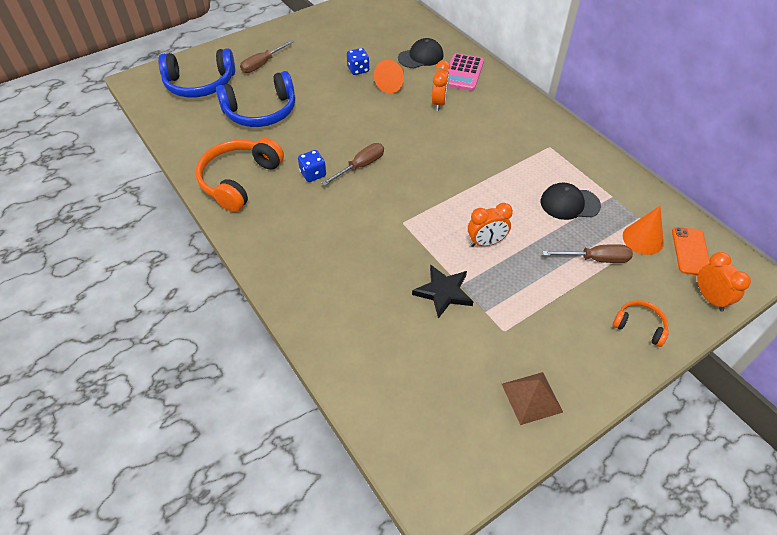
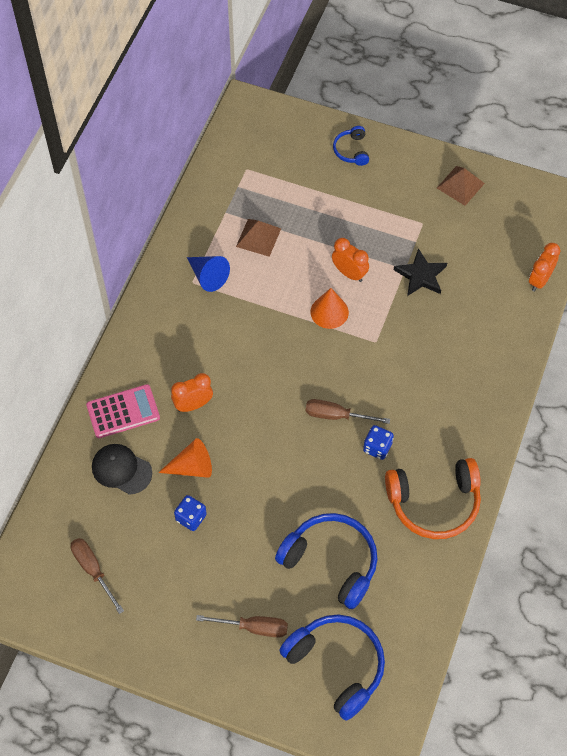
camera: 125 degrees left, 10 degrees up
(549, 157) = (208, 276): none -> blue cone
(569, 203) = (258, 237): black cap -> brown pyramid
(595, 259) = (308, 197): brown screwdriver -> brown screwdriver (93, 570)
(639, 326) = (351, 150): orange headphones -> blue headphones
(643, 239) = (261, 176): orange cone -> orange cone (329, 312)
(690, 251) = (251, 143): orange phone -> none
(710, 298) = (291, 120): orange clock -> orange clock (539, 280)

